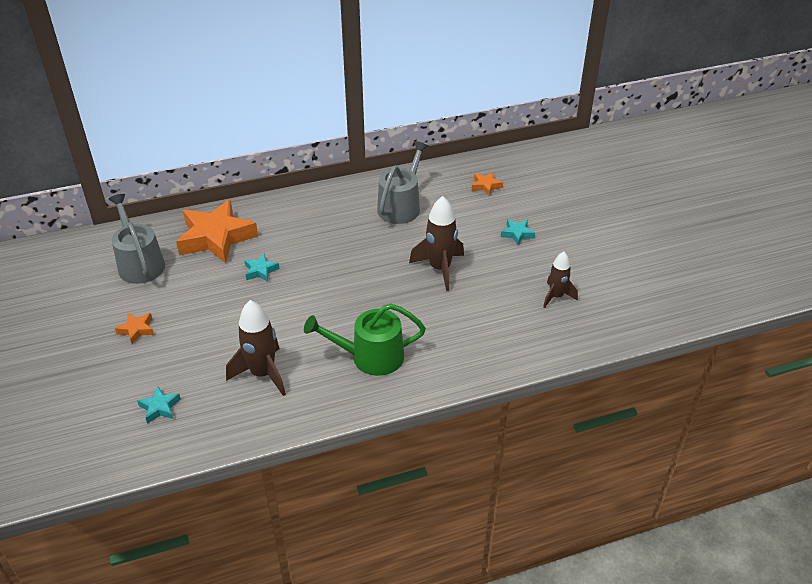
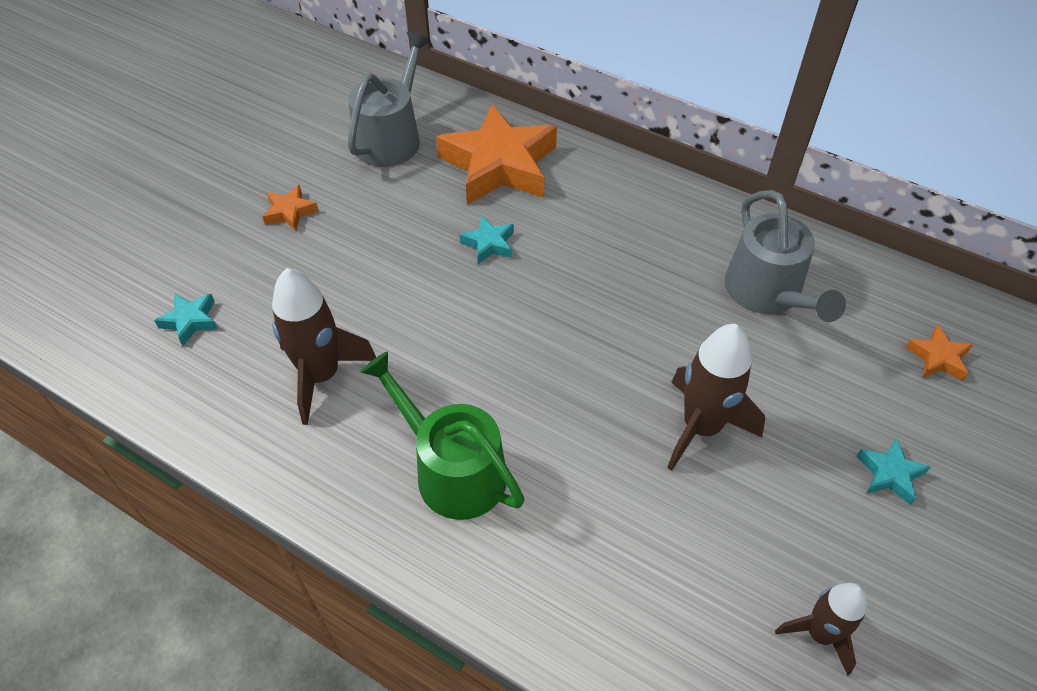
camera: 50 degrees right, 10 degrees up
(401, 206) = (767, 292): grey watering can -> grey watering can turned 90 degrees clockwise

